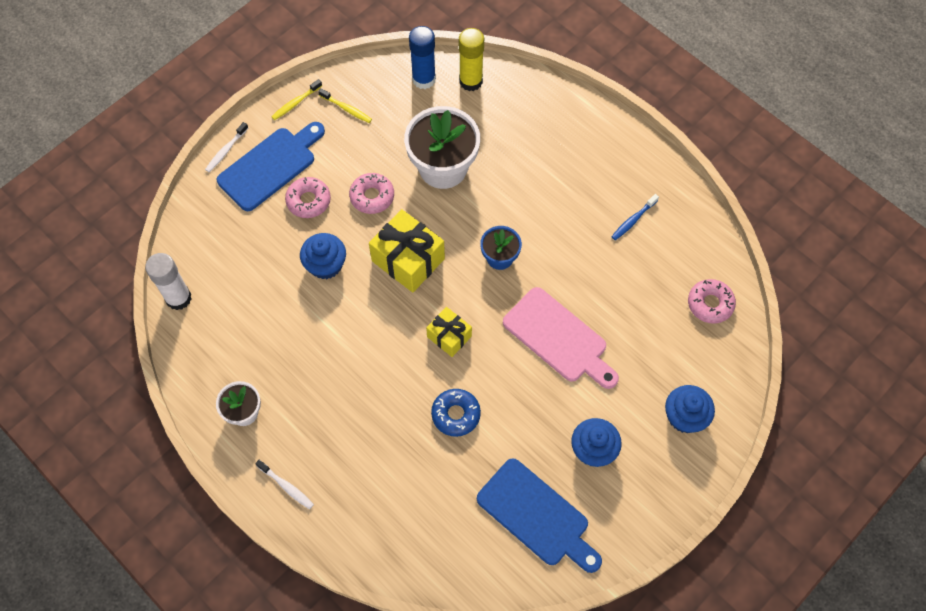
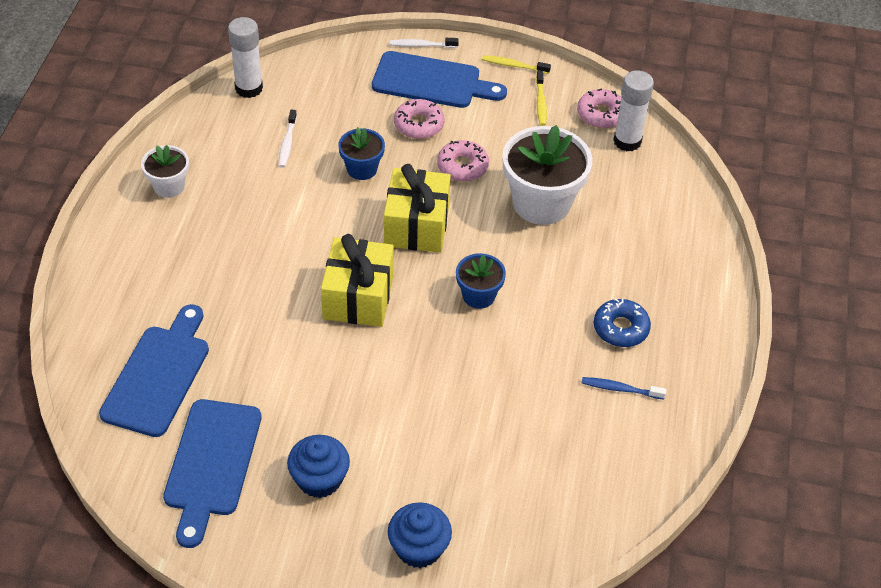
camera: 55 degrees right, 15 degrees down
(286, 486) = (115, 252): white toothbrush -> white toothbrush (287, 143)
(325, 265) = (362, 169): blue cupcake -> blue flower pot
(424, 79) = (627, 141): blue glue stick -> white glue stick
(433, 513) = (159, 375): none -> blue cutting board
(449, 336) = (358, 297): yellow gift -> yellow gift, size x1.69
(456, 414) = (277, 343): blue donut -> blue donut (621, 328)
(471, 81) = (660, 177): yellow glue stick -> none
(558, 338) = (425, 388): pink cutting board -> none
(710, 304) = (577, 509): pink donut -> pink donut (601, 114)

